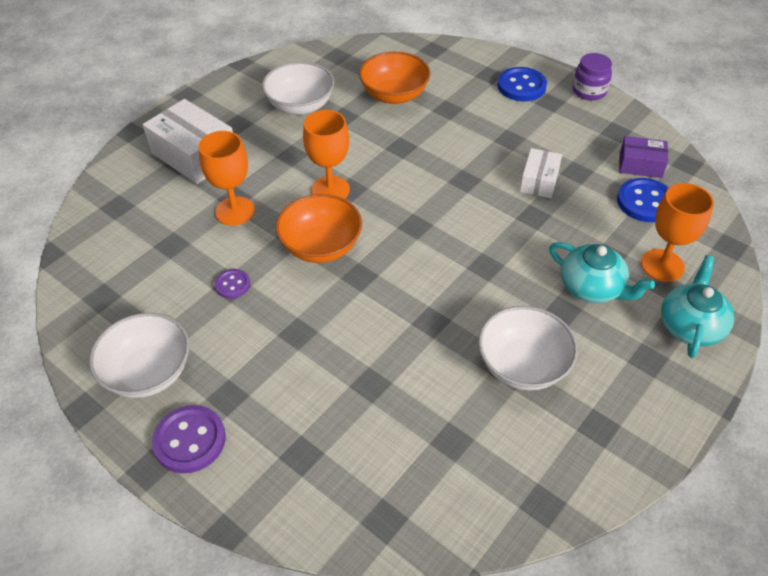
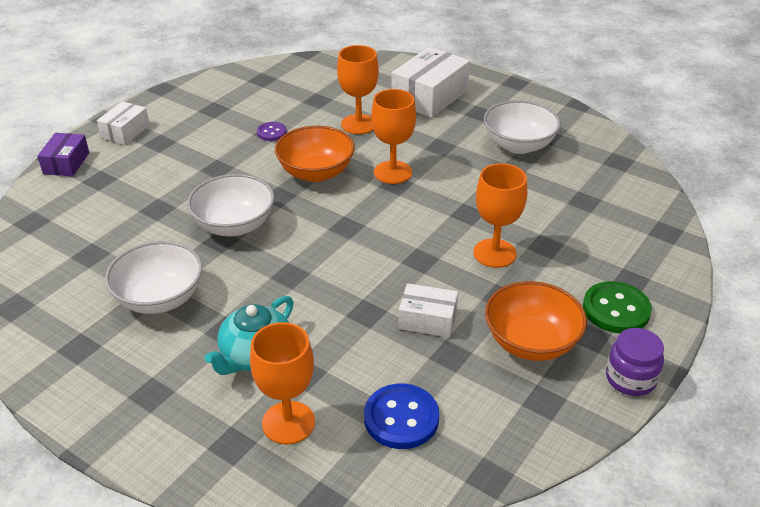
camera: 85 degrees right, 10 degrees down
(149, 372) = (188, 108): white bowl -> white bowl (234, 225)
(190, 440) = (125, 131): purple button -> white box
(394, 95) = (558, 205): orange bowl -> orange bowl (531, 342)
(456, 137) = (494, 253): none -> orange goblet
(521, 86) = (616, 309): blue button -> green button
(640, 165) = (475, 421): purple box -> purple box (66, 163)
(690, 326) = (192, 437): turquoise teapot -> none

